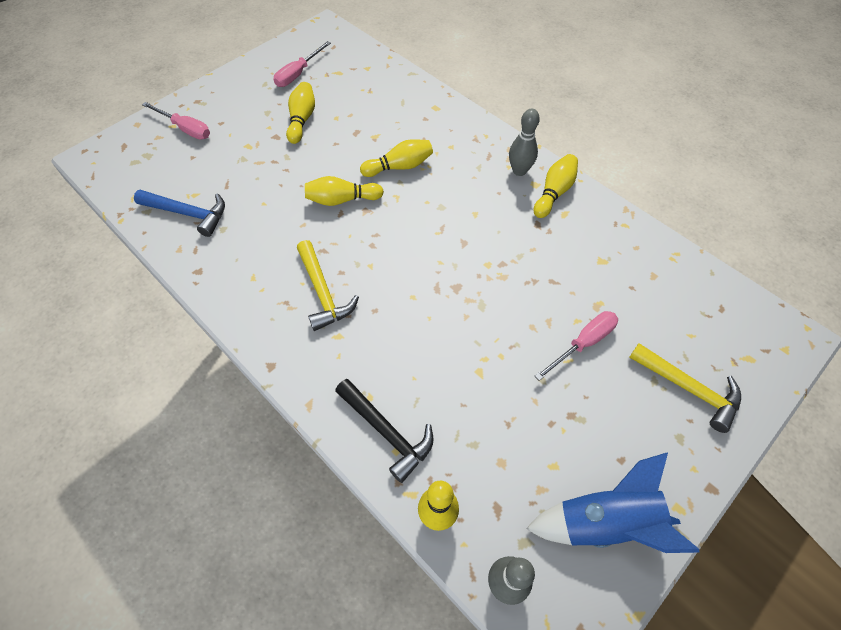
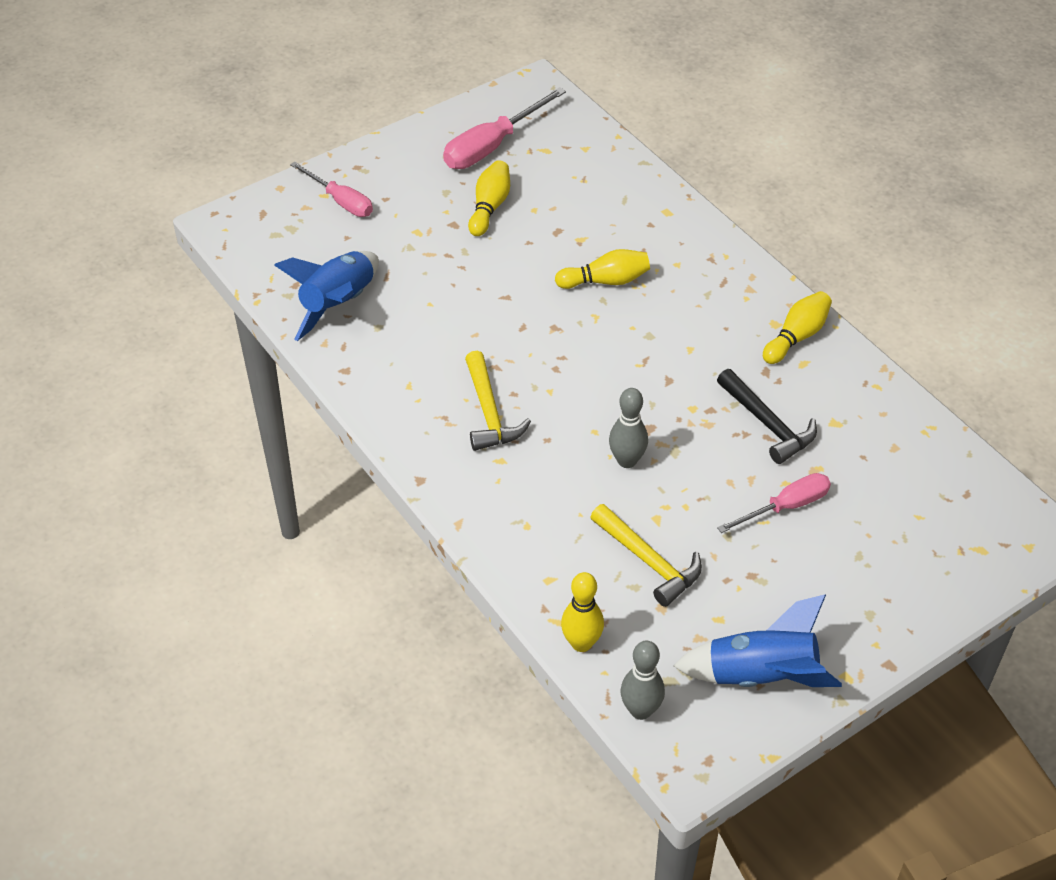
camera: 10 degrees right, 10 degrees down
(188, 213) = (338, 304): blue hammer -> blue rocket
(298, 74) = (492, 146): pink screwdriver -> pink screwdriver, size x1.50
(342, 200) = (527, 311): yellow bowling pin -> none
(387, 432) = (541, 561): black hammer -> black hammer (768, 424)
(519, 171) = (759, 305): grey bowling pin -> grey bowling pin (627, 461)
(689, 389) = (897, 569): yellow hammer -> yellow hammer (649, 561)

